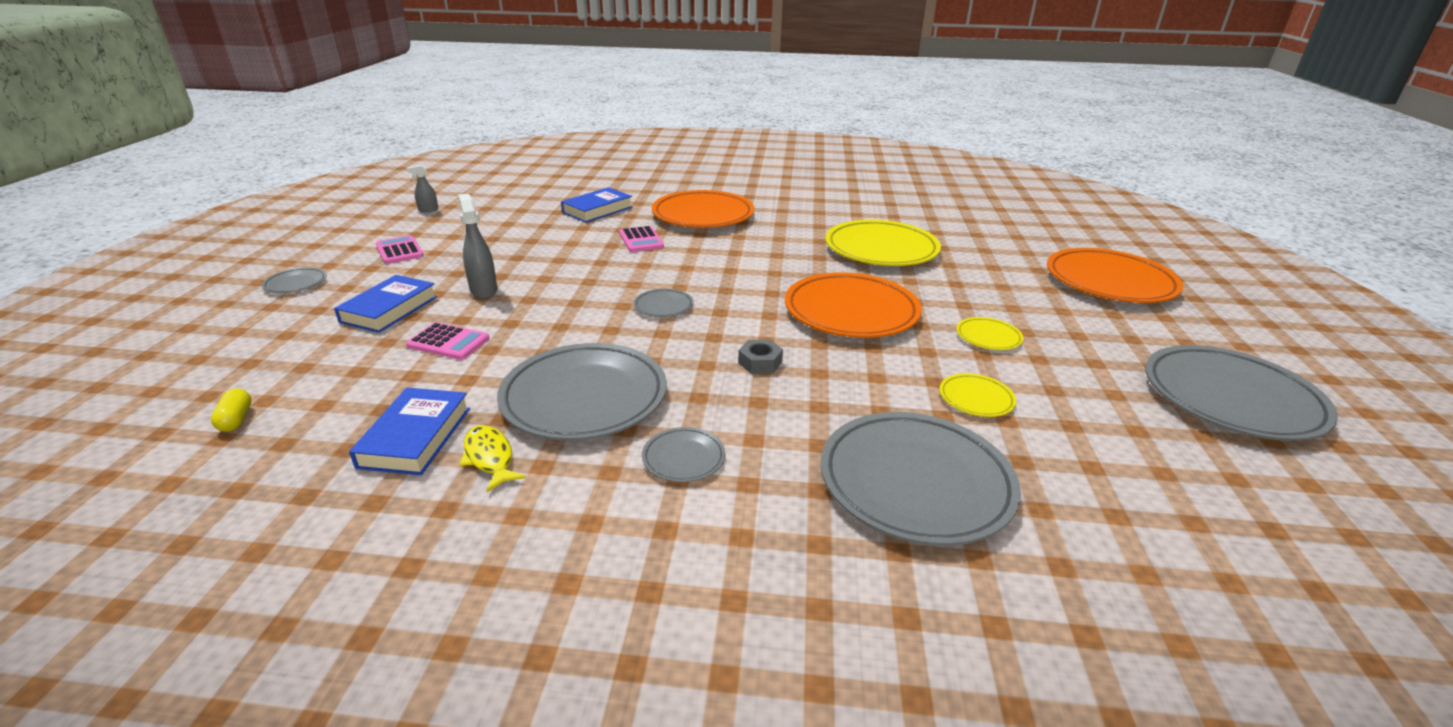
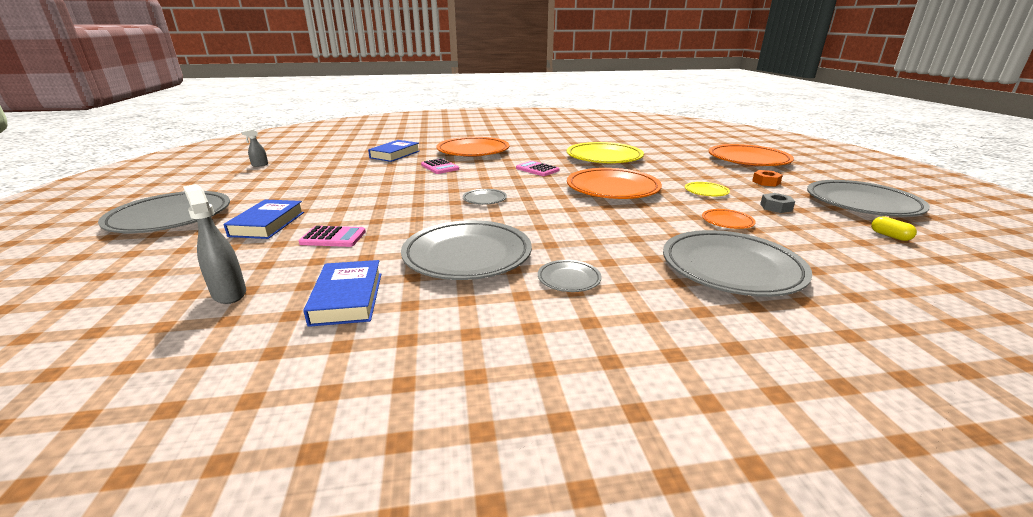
camera: 15 degrees left, 5 degrees down
(236, 419) = (169, 311): yellow capsule -> yellow capsule (890, 236)
(296, 284) = (171, 217): grey plate -> grey plate, size x2.22
(399, 251) = (252, 189): pink calculator -> pink calculator (537, 169)
(484, 290) = (340, 205): grey spray bottle -> grey spray bottle (229, 293)
(490, 458) = (420, 301): yellow fish -> none
(760, 362) = (576, 221): grey nut -> grey nut (776, 207)
(976, 399) = (727, 222): yellow plate -> orange plate
(1102, 331) = (766, 182): none -> orange nut

